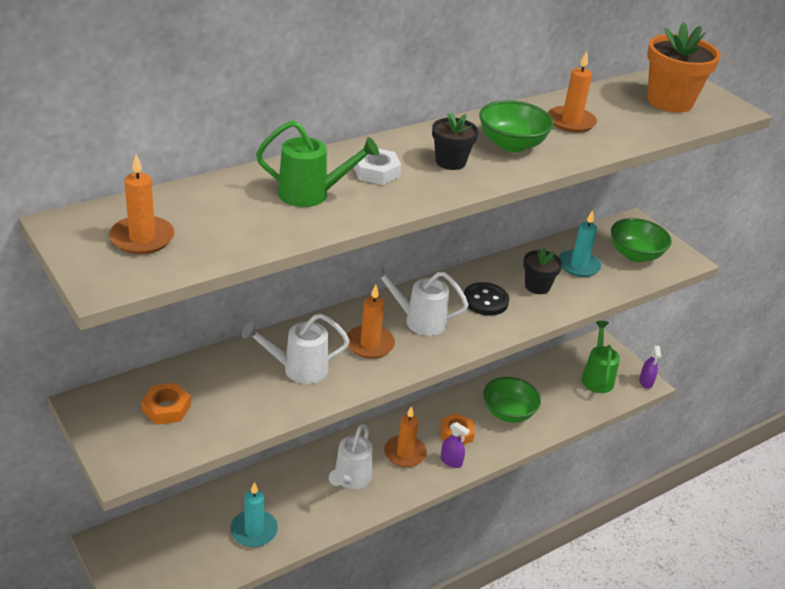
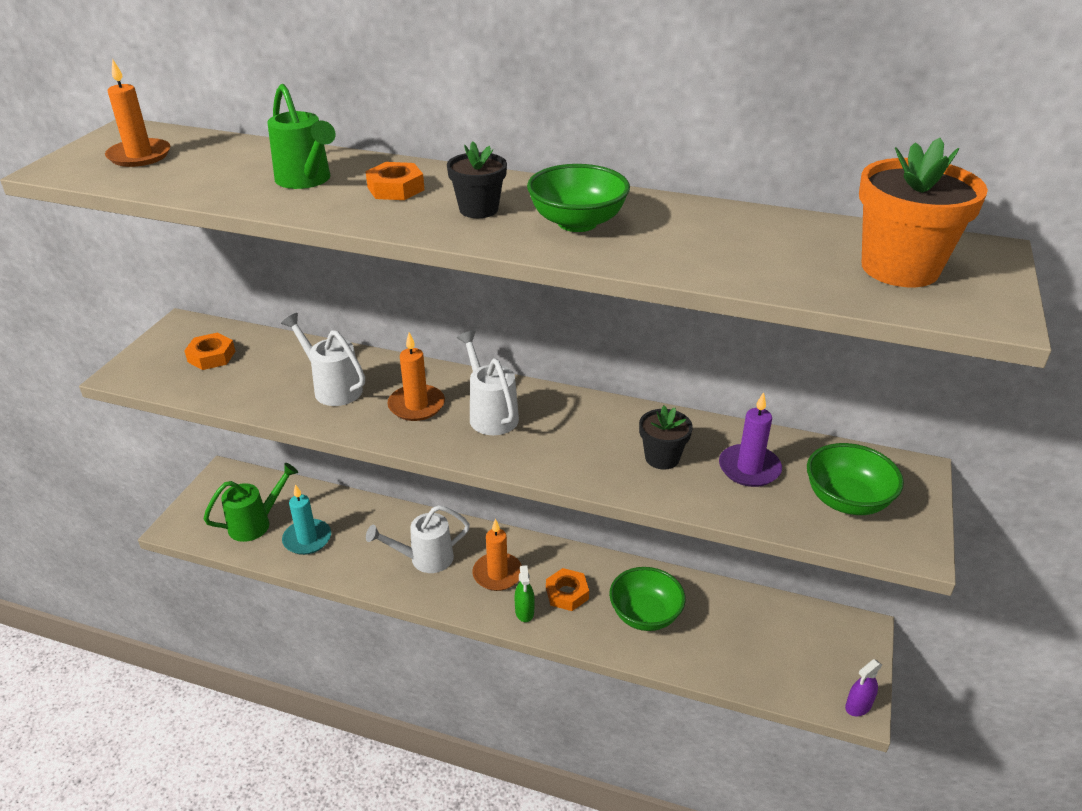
camera: 55 degrees right, 0 degrees up
(376, 172) = (395, 188): white nut -> orange nut
(451, 461) = (524, 611): purple spray bottle -> green spray bottle
(485, 301) = (583, 437): black button -> none
(571, 122) = (700, 233): orange candle -> none
(578, 265) = (749, 468): turquoise candle -> purple candle
(597, 377) = (800, 657): green watering can -> green watering can (255, 524)

